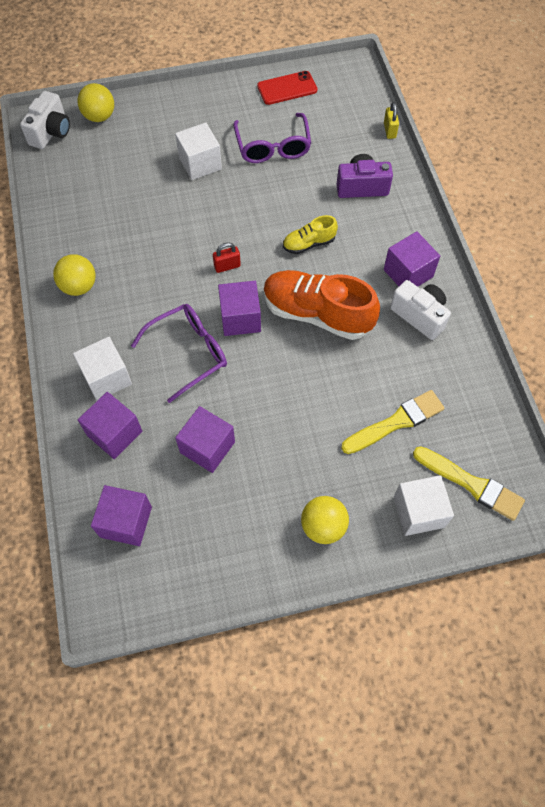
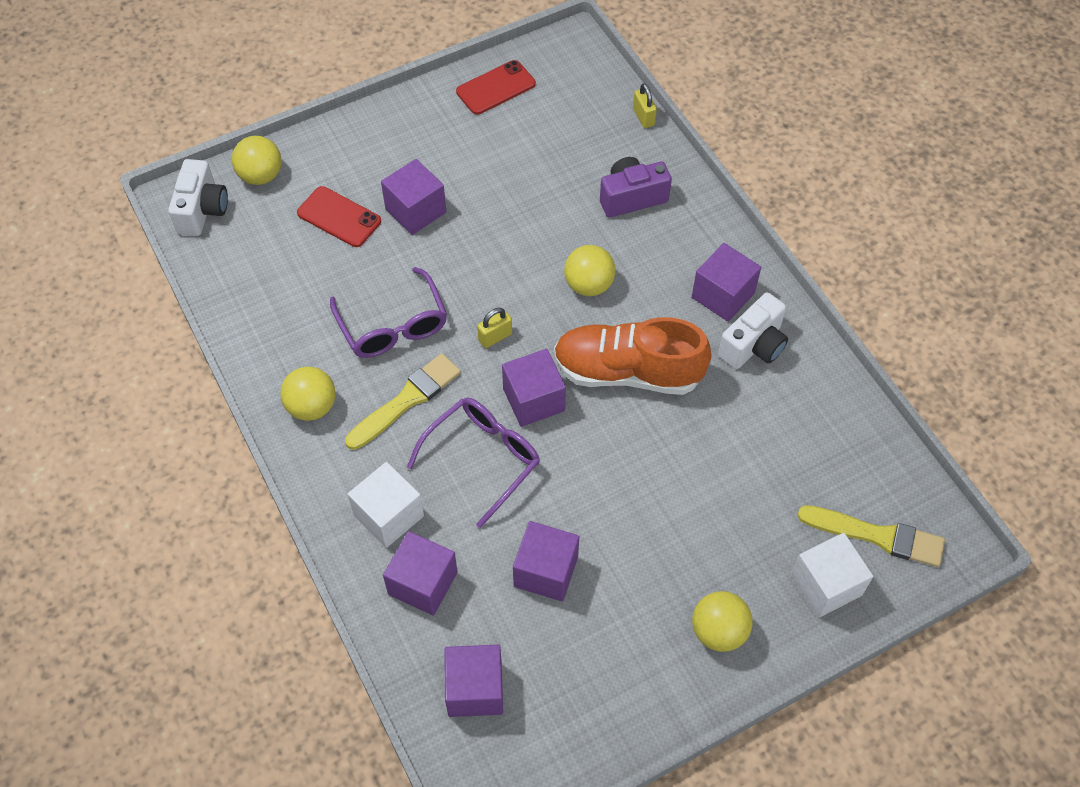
camera: 15 degrees left, 5 degrees down
(144, 157) = (339, 217): none -> red phone
(200, 163) = (415, 210): white cube -> purple cube
(227, 266) = (495, 337): red padlock -> yellow padlock
(273, 147) = (503, 169): purple glasses -> purple glasses (393, 326)
(309, 243) = (589, 285): yellow shoe -> yellow ball
(396, 422) = (765, 483): yellow brush -> yellow brush (406, 400)
(419, 316) = (753, 345): white camera -> white camera turned 105 degrees clockwise

